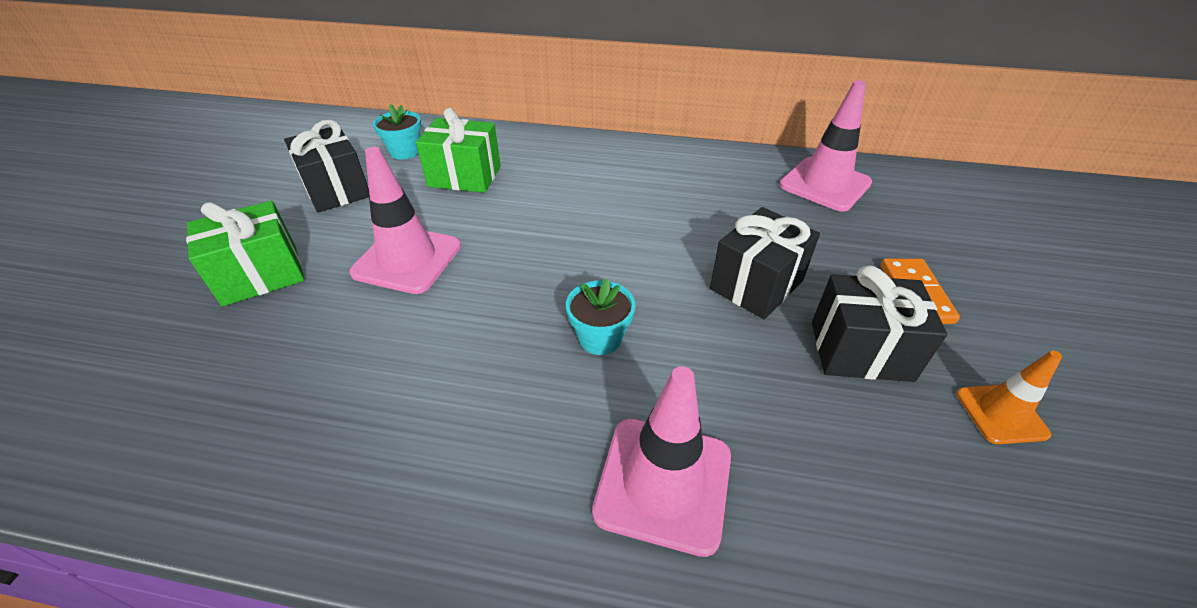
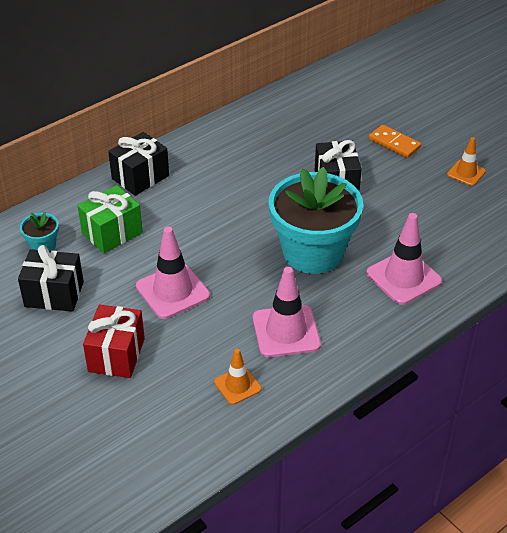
camera: 50 degrees left, 0 degrees up
(254, 415) = (237, 385): none -> orange traffic cone
(261, 275) = (116, 355): green gift -> red gift
(600, 338) = (313, 252): turquoise flower pot -> turquoise flower pot, size x2.38
(825, 184) = (296, 108): pink traffic cone -> pink traffic cone (286, 331)
(860, 350) = (404, 183): black gift -> black gift (140, 177)

